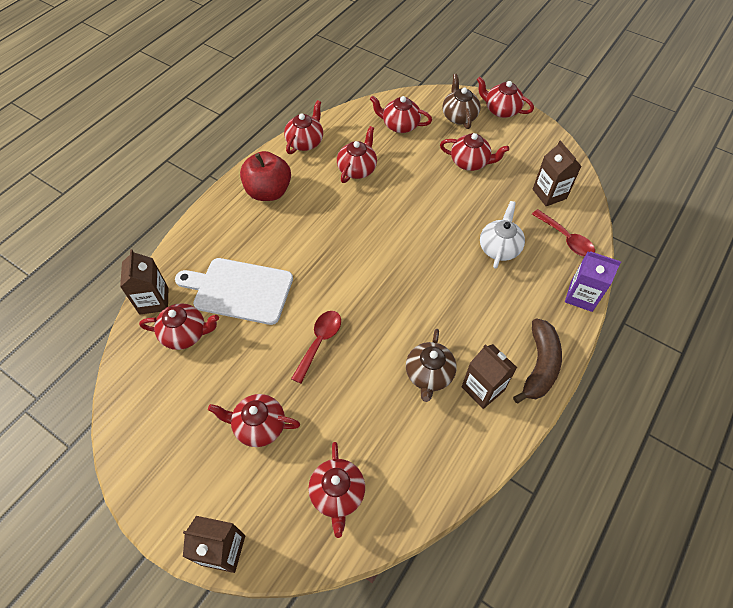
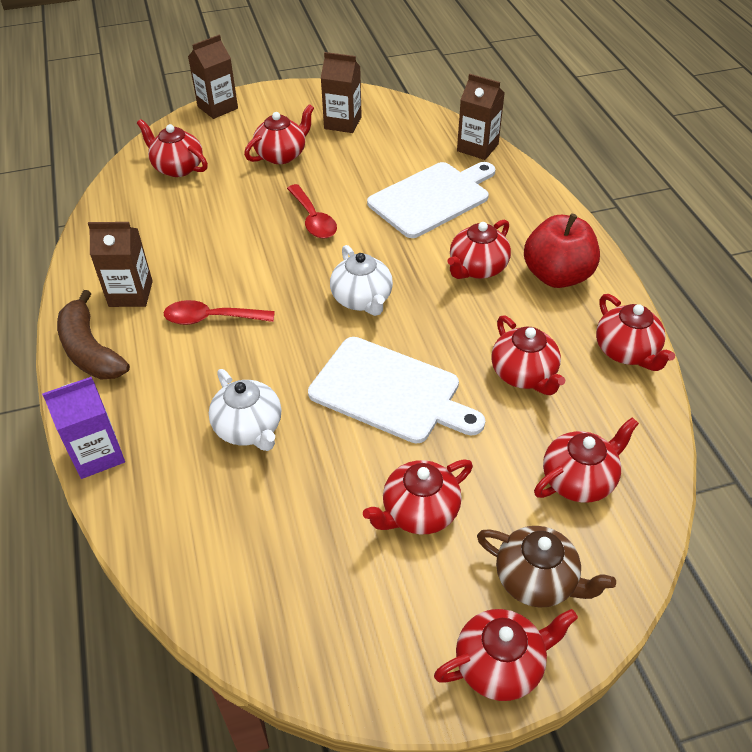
camera: 130 degrees right, 10 degrees down
(185, 334) = (418, 152): red teapot -> red teapot (477, 268)
(368, 263) = (362, 299): none -> white teapot
(419, 210) = (390, 391): none -> white cutting board
(429, 375) = (191, 268): brown teapot -> none
(549, 194) = (261, 565): brown carton -> brown carton (342, 123)
(566, 239) = (177, 513): red spoon -> red spoon (211, 318)

